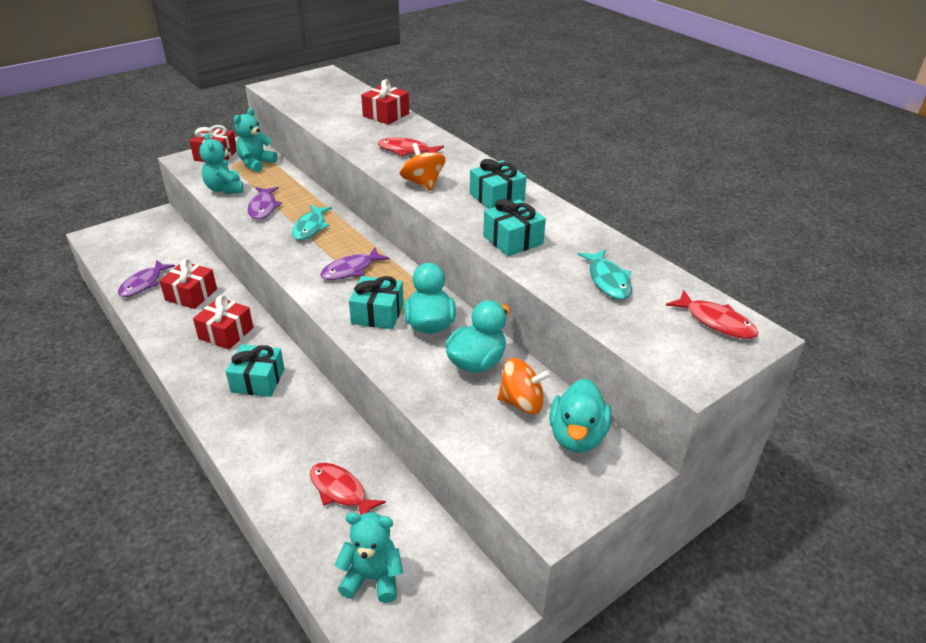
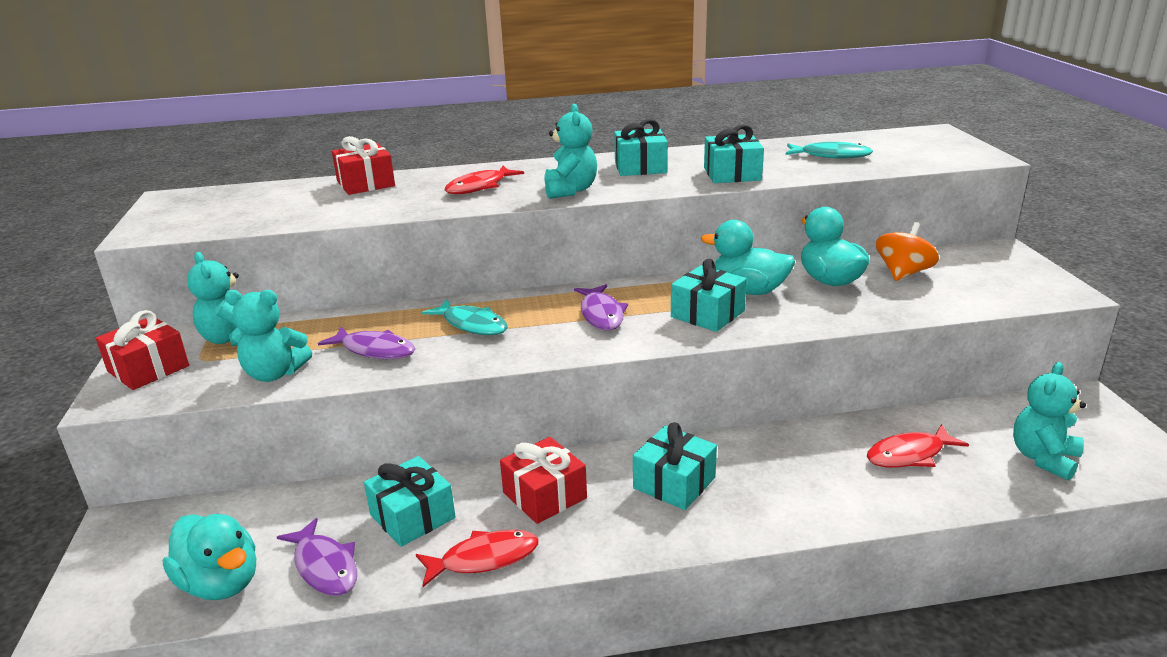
camera: 60 degrees left, 10 degrees down
(191, 294) = (412, 516): red gift -> turquoise gift
(423, 183) = (570, 190): orange spinning top -> turquoise teddy bear
(577, 436) = (959, 261): turquoise duck -> turquoise duck (221, 583)
(716, 322) = (913, 138): red fish -> red fish (484, 559)

